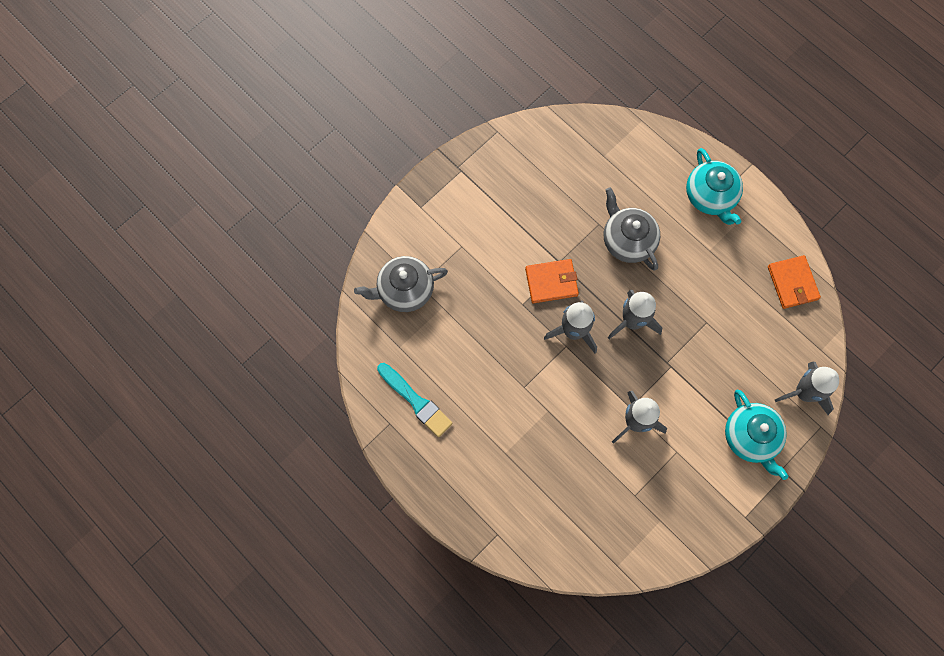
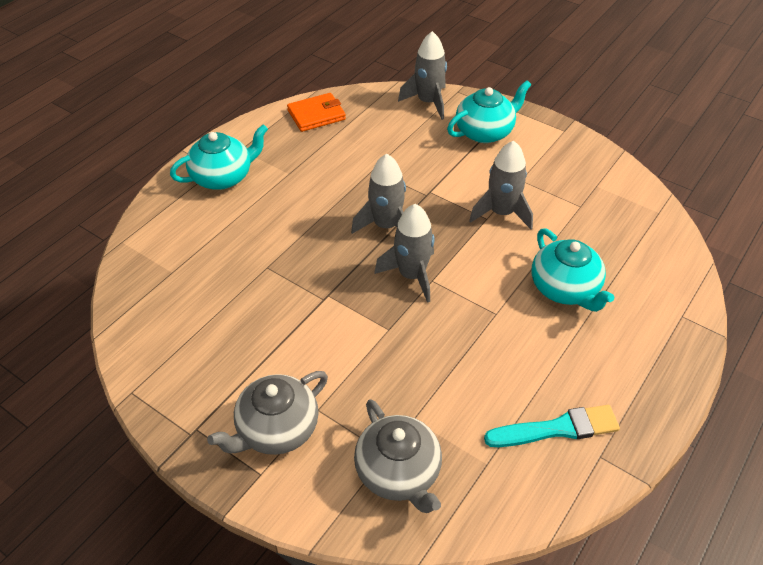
camera: 100 degrees left, 25 degrees down
(416, 401) = (557, 429): turquoise brush -> turquoise brush turned 45 degrees clockwise
(540, 449) = (565, 289): none -> turquoise teapot
(551, 282) = (352, 303): orange wallet -> none
(627, 240) = (285, 239): grey teapot -> grey teapot (277, 429)

